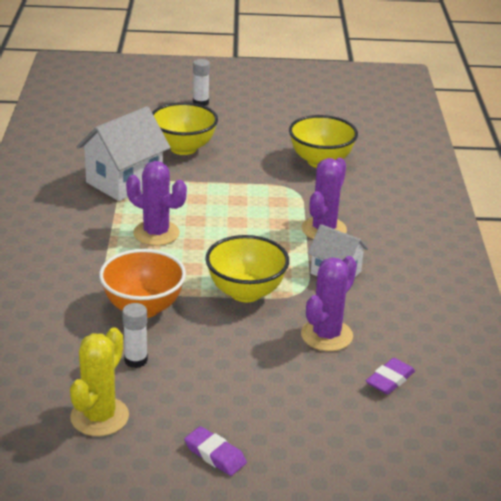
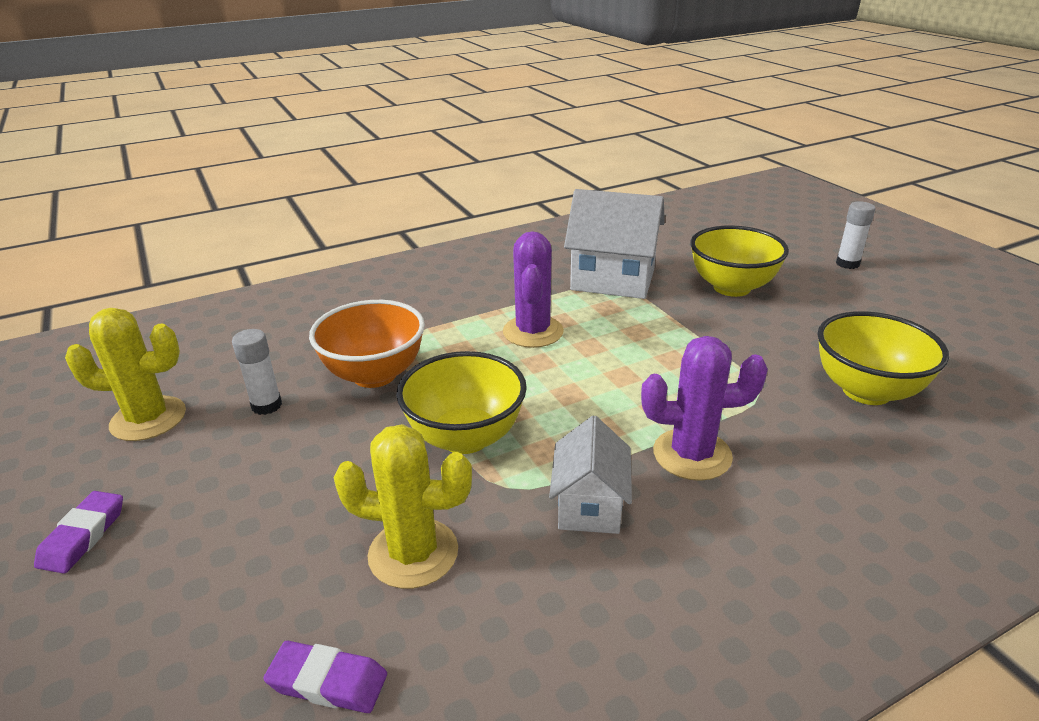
camera: 65 degrees right, 0 degrees up
(326, 335) = (413, 553): purple cactus -> yellow cactus

